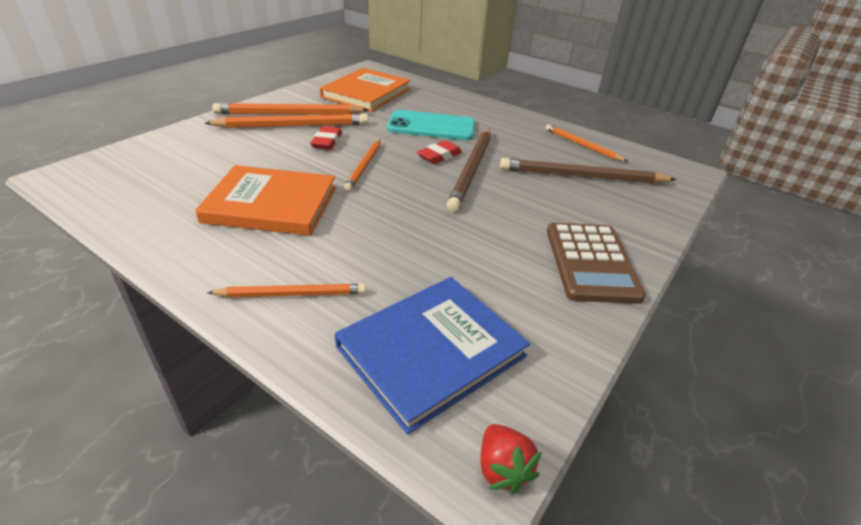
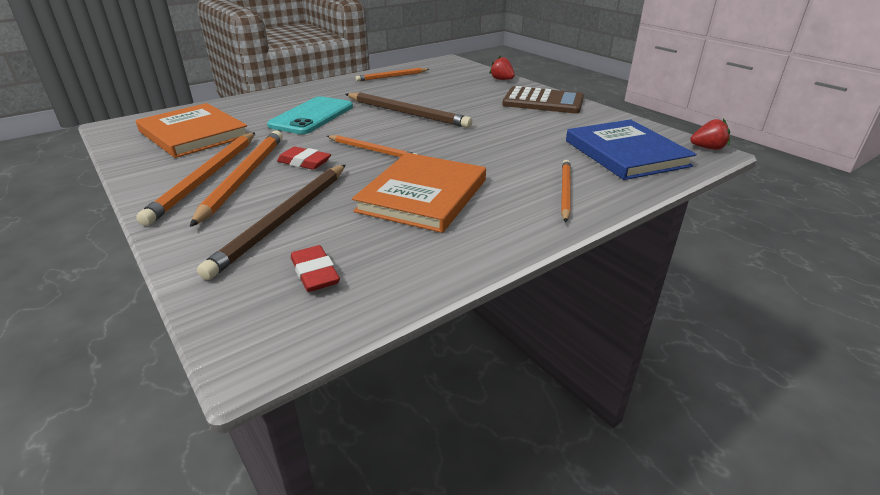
camera: 70 degrees left, 5 degrees down
(439, 156) = (375, 120): red eraser -> red eraser (315, 273)
(582, 176) = (438, 85): brown pencil -> brown pencil (284, 219)
(654, 220) = (502, 80): none -> red strawberry

